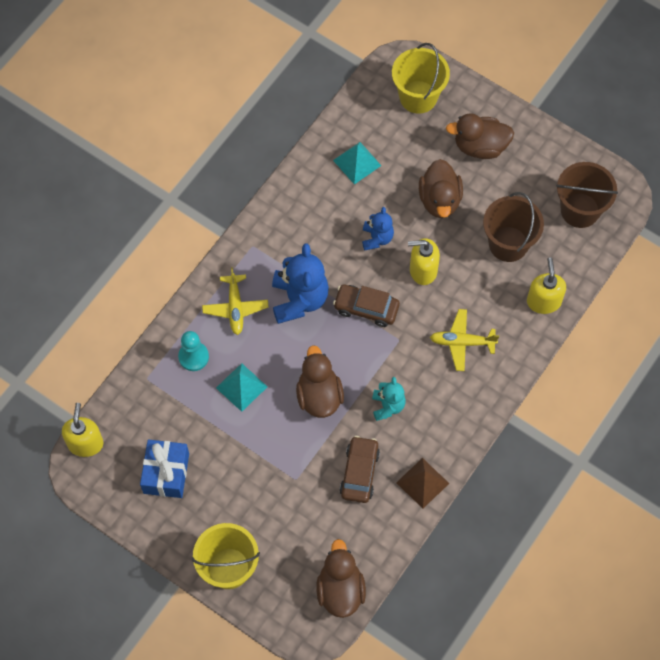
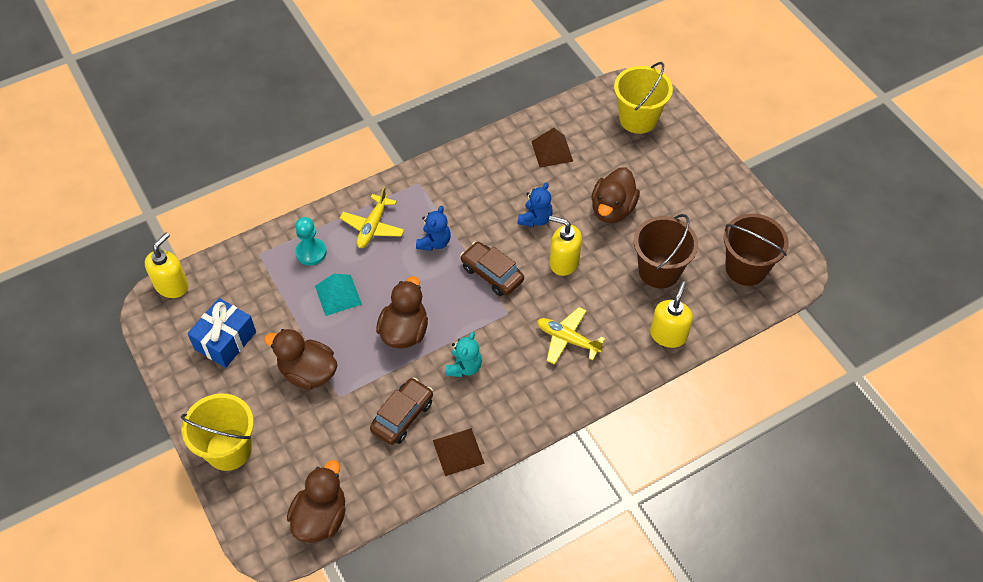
camera: 25 degrees right, 10 degrees down
(299, 299) = (434, 242): blue teddy bear -> blue teddy bear, size x0.56
(357, 162) = (552, 151): turquoise pyramid -> brown pyramid
(480, 146) = (675, 179): brown duck -> brown duck (308, 372)

